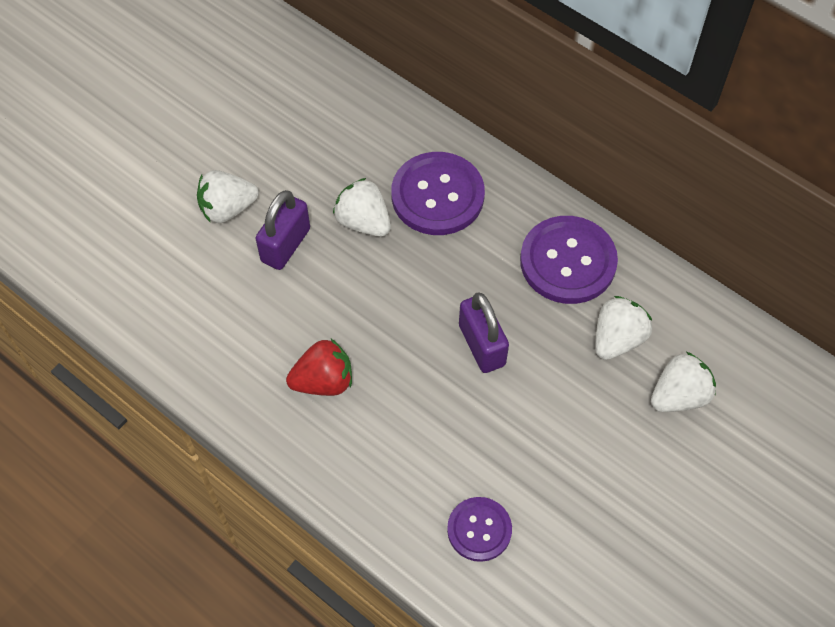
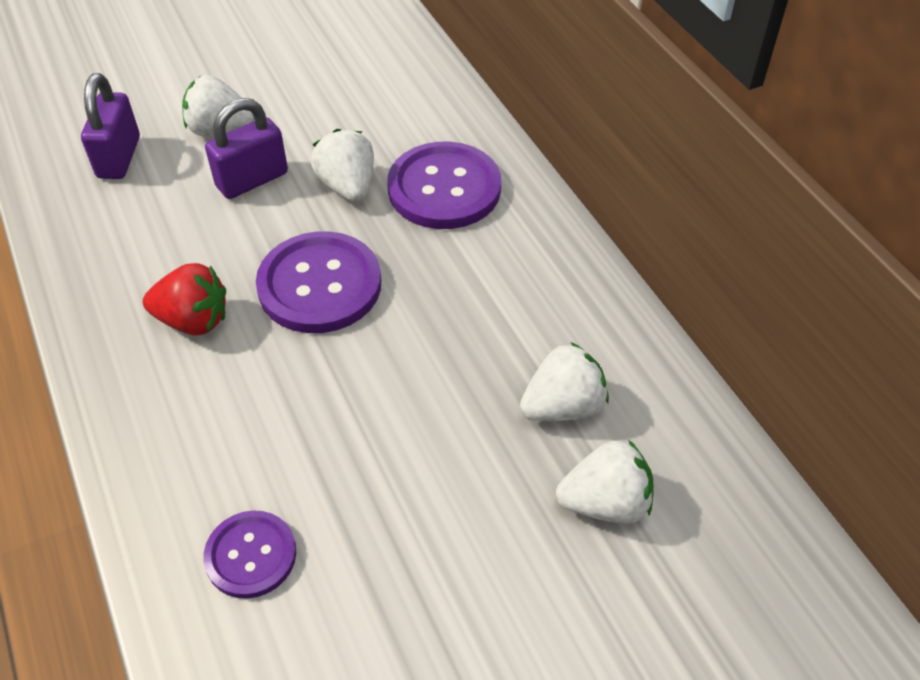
camera: 25 degrees right, 10 degrees down
(482, 345) = (394, 351): purple padlock -> purple padlock (119, 157)
(568, 261) = (552, 302): purple button -> purple button (320, 285)

